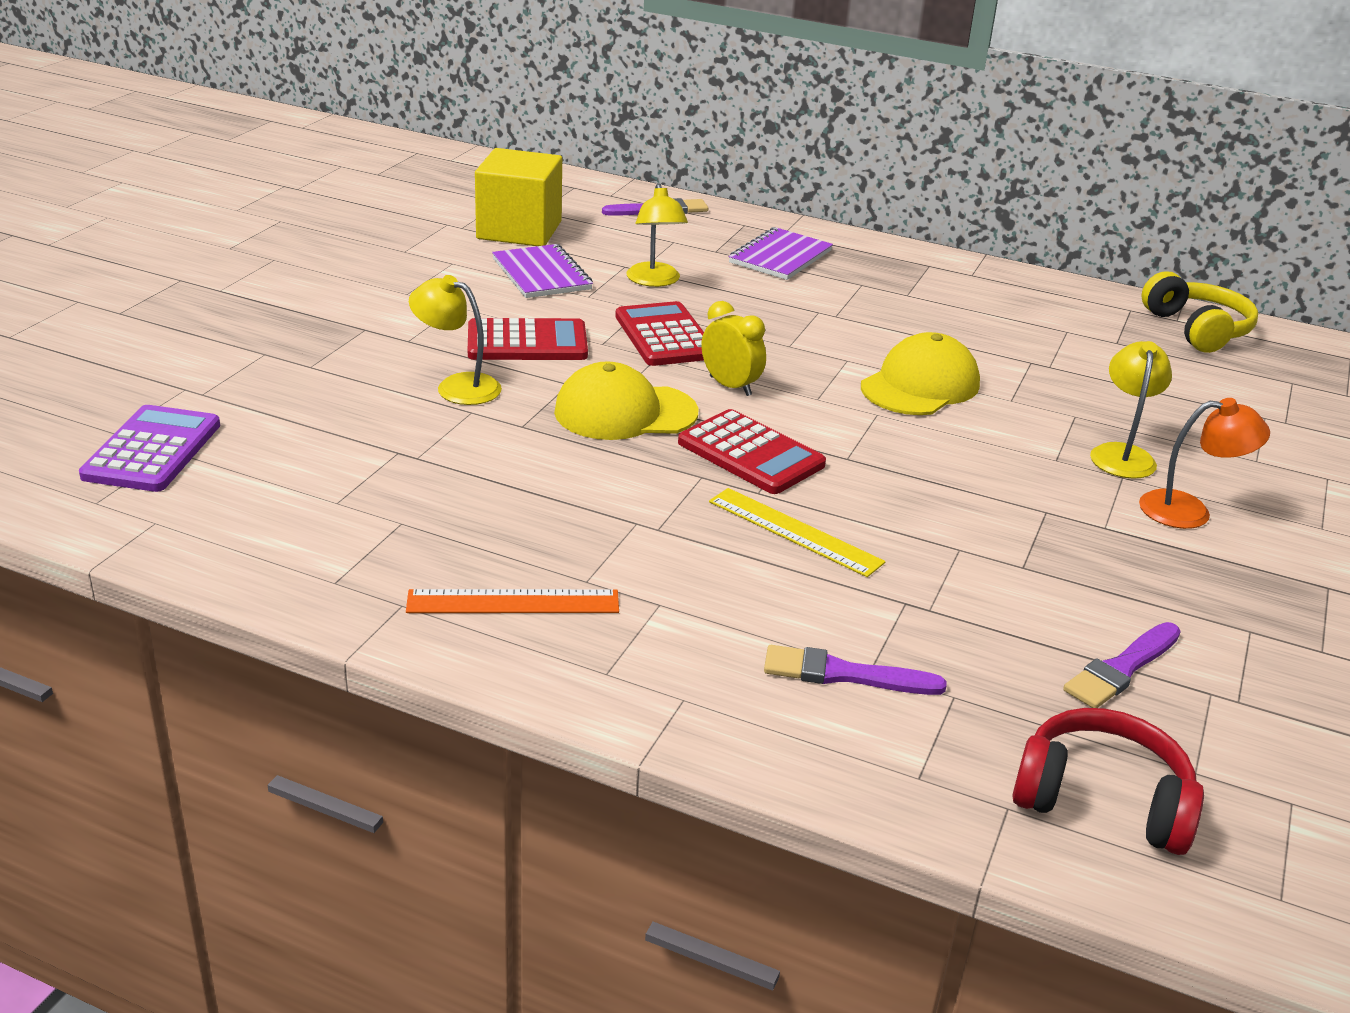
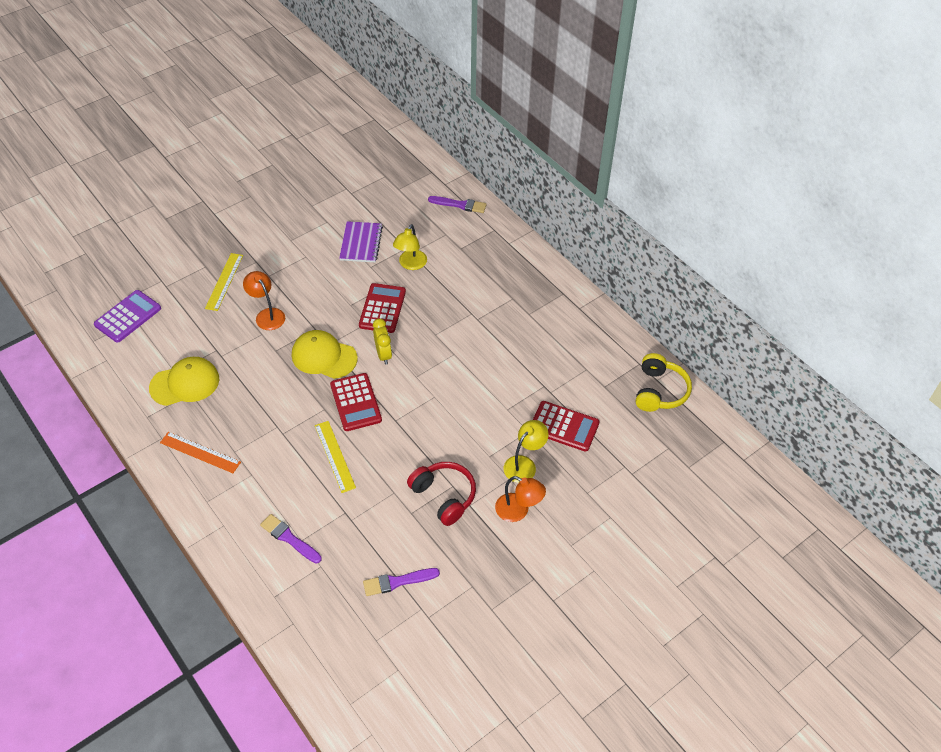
camera: 30 degrees right, 20 degrees up
(324, 364) = (224, 281): none -> yellow ruler
(457, 386) = (267, 315): yellow lamp -> orange lamp
(519, 230) = (376, 203): yellow cube -> none
(527, 342) = (317, 293): red calculator -> red calculator (564, 427)
(780, 257) = (489, 263): purple notebook -> none
(920, 385) = (472, 384): yellow cap -> yellow cap (185, 383)
(1102, 800) = (328, 636): red headphones -> red headphones (444, 496)

